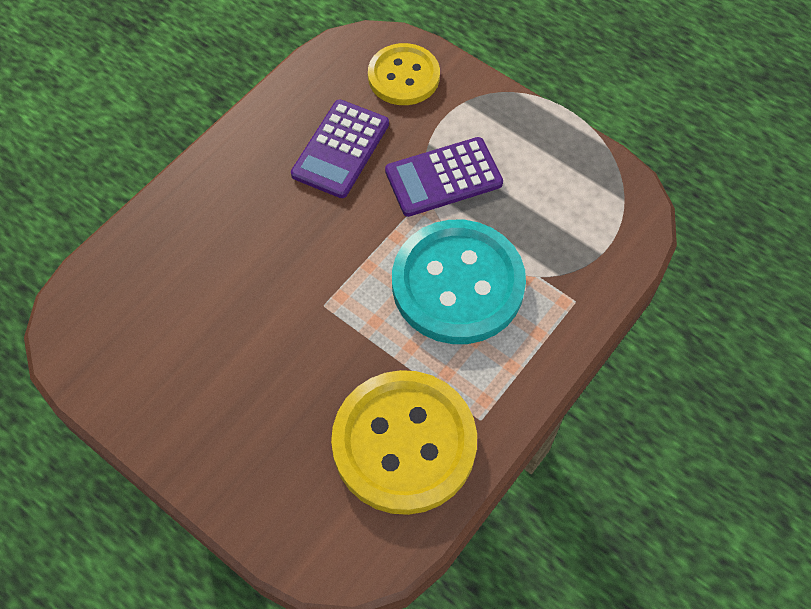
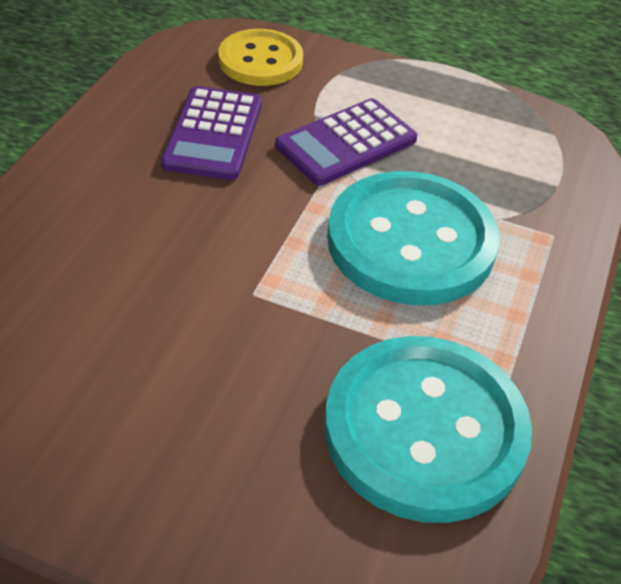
camera: 20 degrees left, 15 degrees down
(404, 443) = (424, 430): yellow button -> turquoise button

